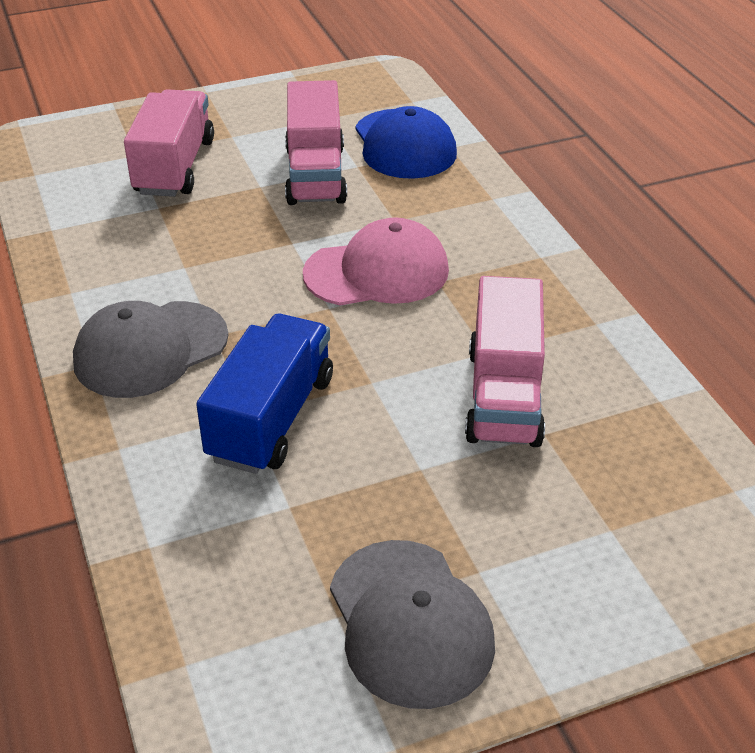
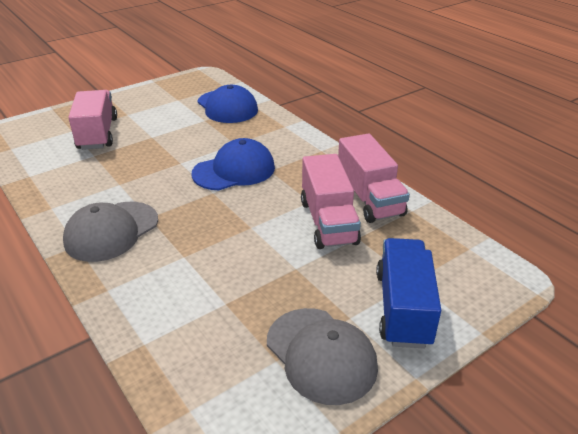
camera: 15 degrees left, 5 degrees down
(271, 418) = (198, 256): blue truck -> blue truck (403, 308)
(315, 174) = (182, 127): pink truck -> pink truck (369, 198)
(377, 272) = (234, 170): pink cap -> blue cap

